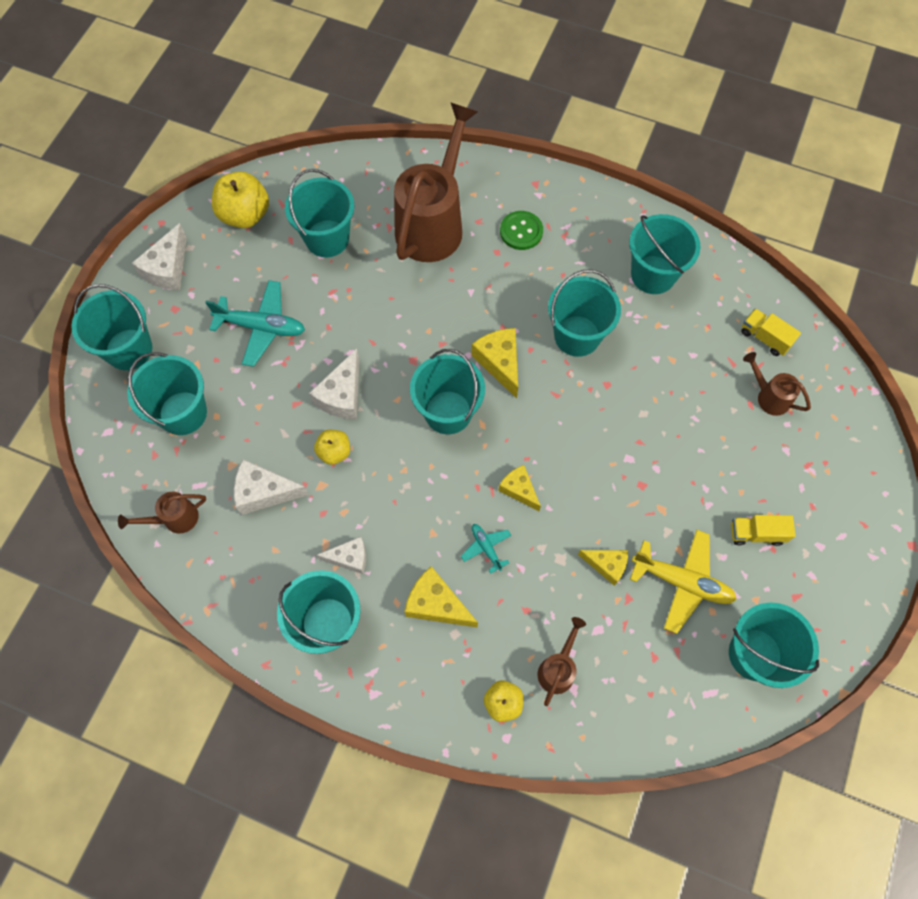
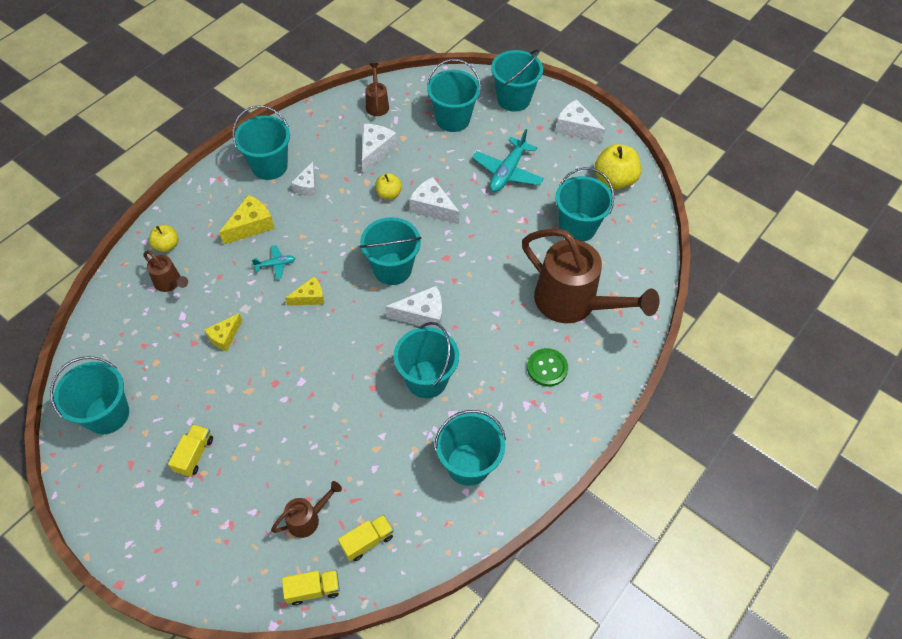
camera: 105 degrees right, 10 degrees down
(500, 363) = (422, 315): yellow cheese -> white cheese
(682, 582) = (186, 383): yellow plane -> none
(829, 368) = (313, 589): none -> yellow truck

